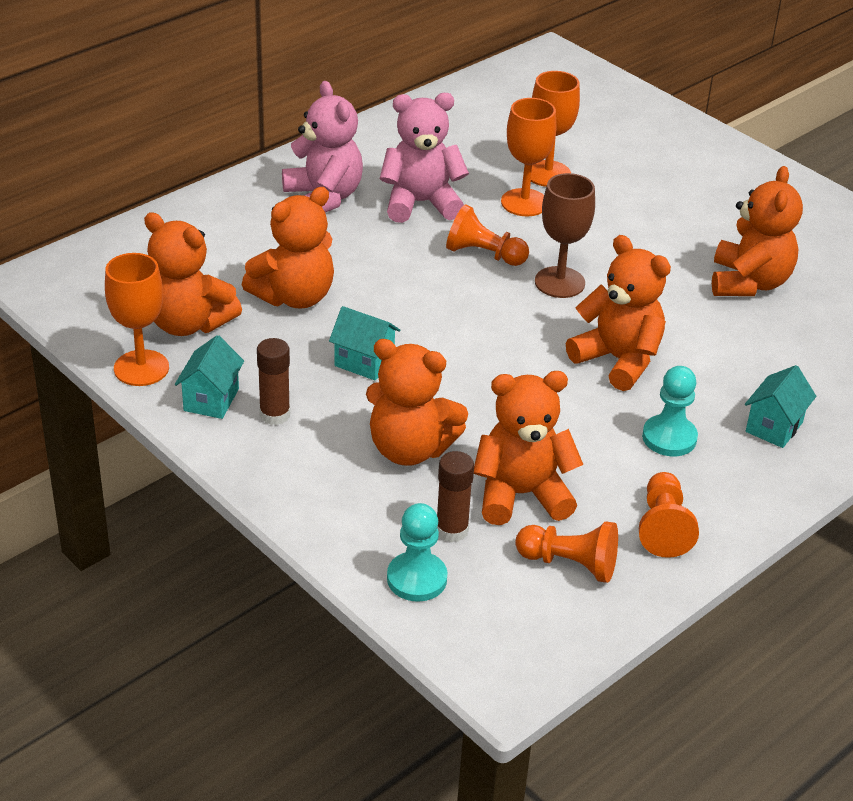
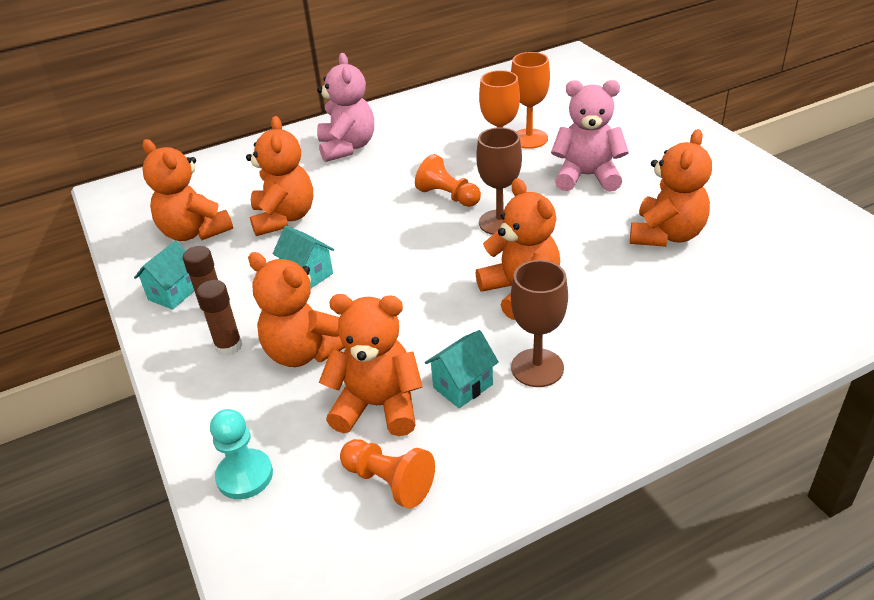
camera: 20 degrees right, 0 degrees up
(141, 368) = (139, 263): orange goblet -> none
(294, 297) = (284, 218): orange teddy bear -> orange teddy bear turned 75 degrees counterclockwise
(421, 203) = (418, 155): pink teddy bear -> pink teddy bear (587, 176)
(452, 530) = (300, 432): brown glue stick -> brown glue stick (229, 346)
(663, 527) = (494, 456): orange pawn -> none
(669, 438) = (537, 368): turquoise pawn -> brown goblet
(774, 427) = (642, 369): turquoise house -> turquoise house (463, 386)

